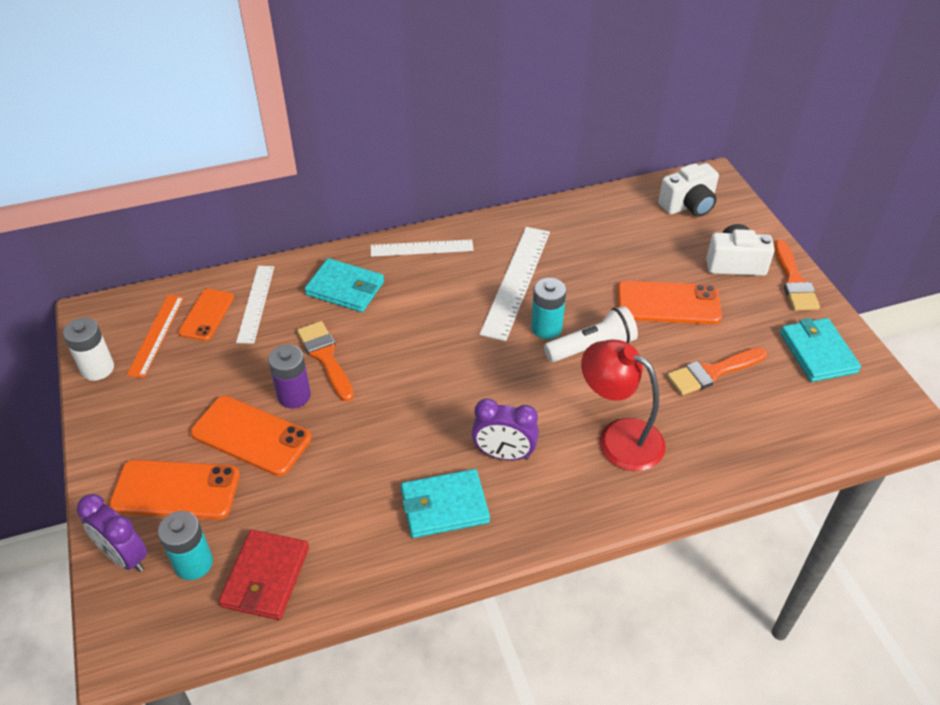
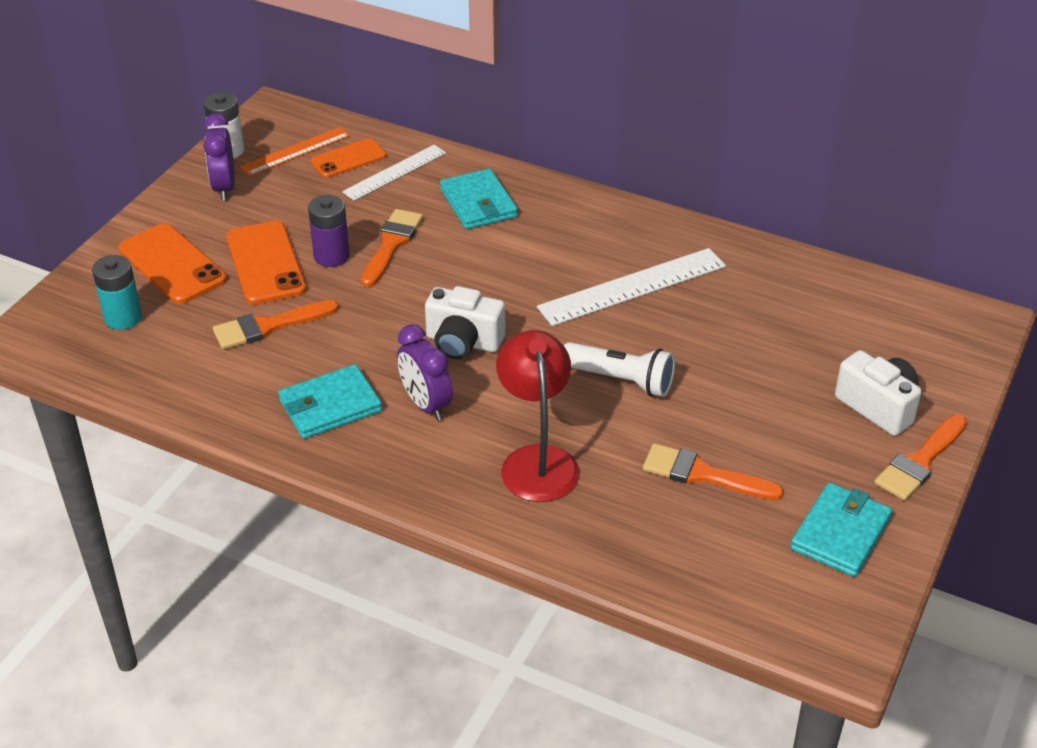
camera: 45 degrees right, 5 degrees down
(125, 556) = (90, 283): purple clock -> purple clock (224, 187)
(265, 577) = (153, 359): red wallet -> none
(320, 482) = (268, 326): none -> orange brush
(422, 248) = (587, 210): white ruler -> none
(444, 506) = (330, 406): turquoise wallet -> turquoise wallet turned 60 degrees counterclockwise
(546, 328) = (603, 339): turquoise battery -> none
(668, 303) = (750, 394): orange phone -> none
(688, 205) = (912, 328): white camera -> white camera (463, 342)

